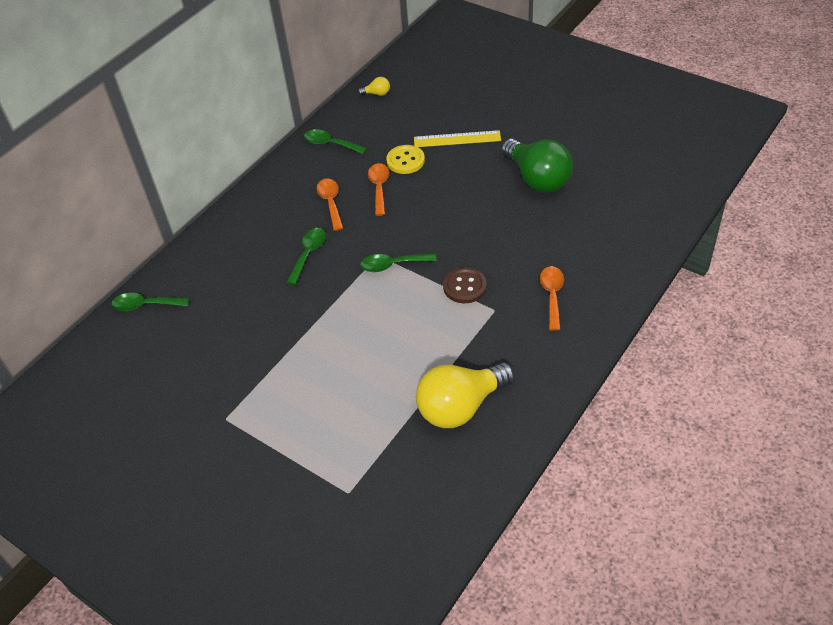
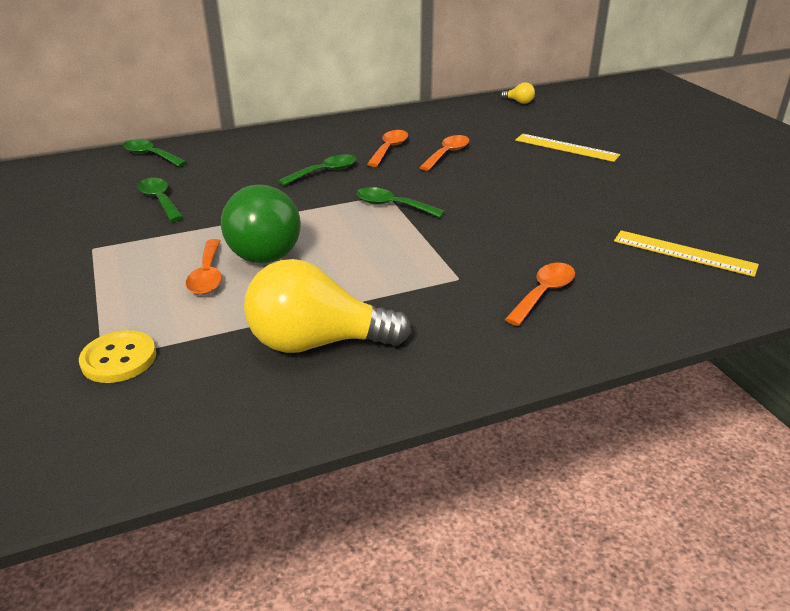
camera: 30 degrees right, 15 degrees down
(330, 144) = (437, 117): green spoon -> green spoon (160, 200)
(337, 396) = (208, 275): none -> orange spoon
(405, 161) = (495, 146): yellow button -> yellow button (119, 359)
(464, 286) = (447, 248): brown button -> none
(537, 179) = (627, 199): green light bulb -> green light bulb (267, 248)
(604, 217) = (684, 253): none -> yellow ruler

